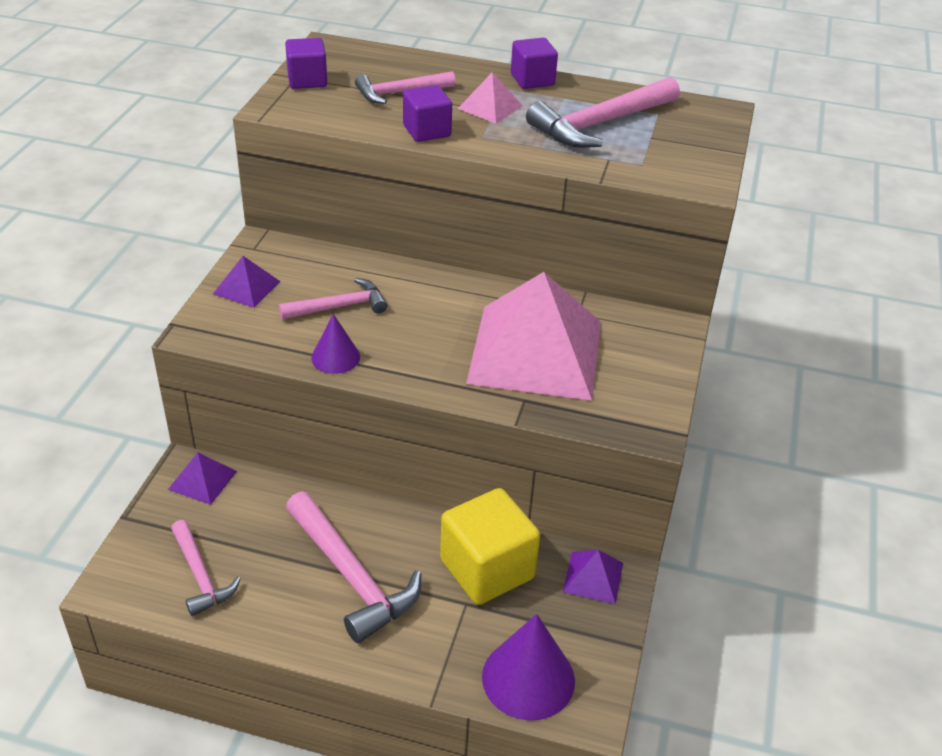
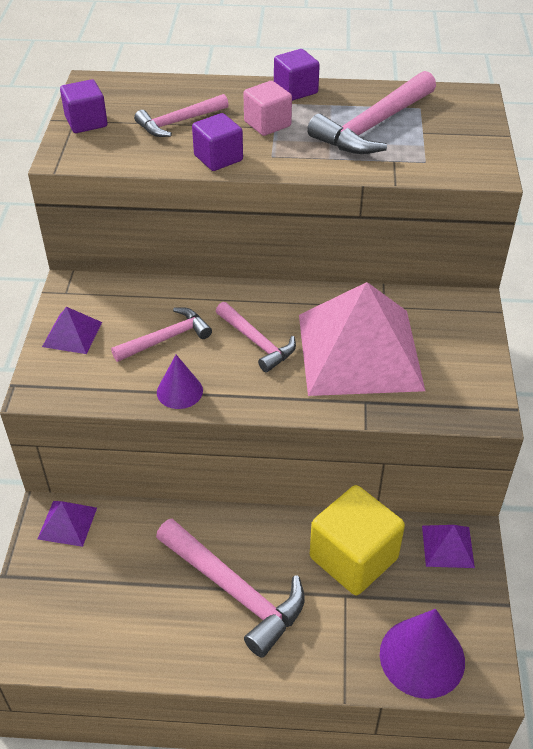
camera: 10 degrees left, 5 degrees up
(200, 575) = (95, 620): pink hammer -> pink hammer (257, 342)
(490, 107) = (267, 124): pink pyramid -> pink cube

